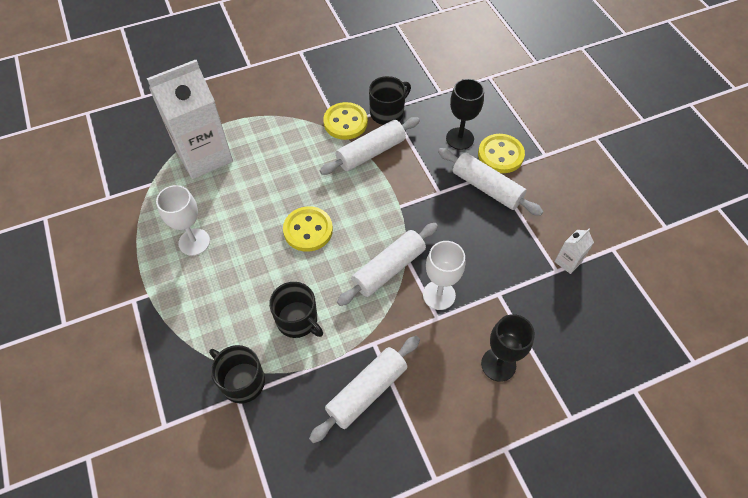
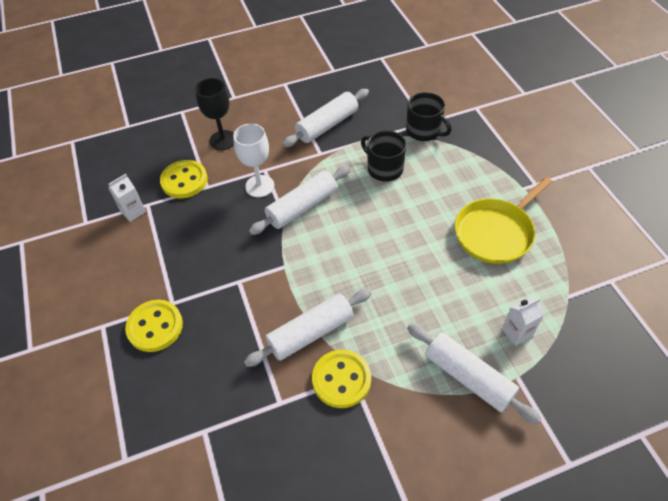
camera: 175 degrees left, 5 degrees down
(194, 242) = (496, 232): white goblet -> yellow pan
(204, 155) = (517, 332): white carton -> white carton, size x0.41
(308, 230) = (381, 242): yellow button -> yellow button (184, 181)
(387, 113) = (284, 395): black mug -> none
(460, 138) = (197, 351): black goblet -> none
(487, 188) = (185, 285): white rolling pin -> white rolling pin (468, 377)

